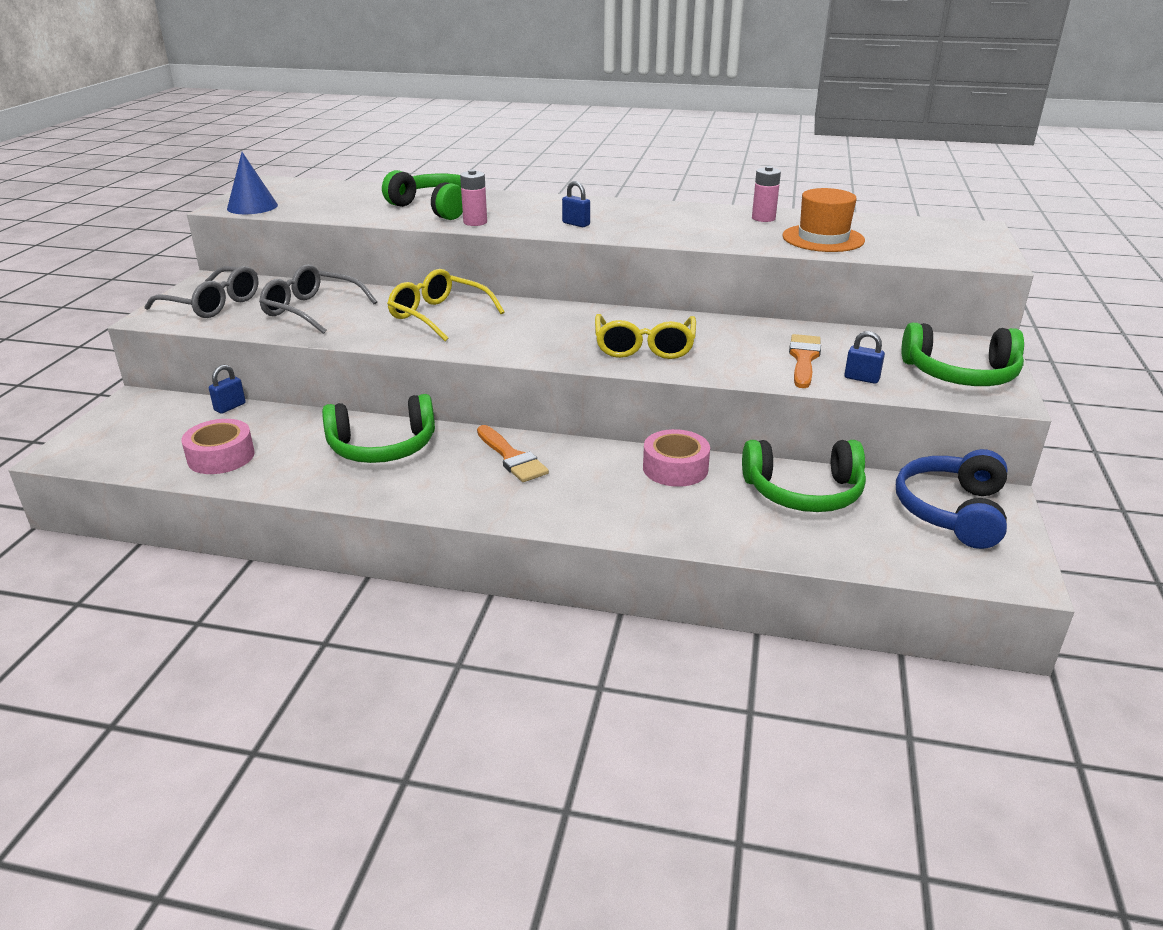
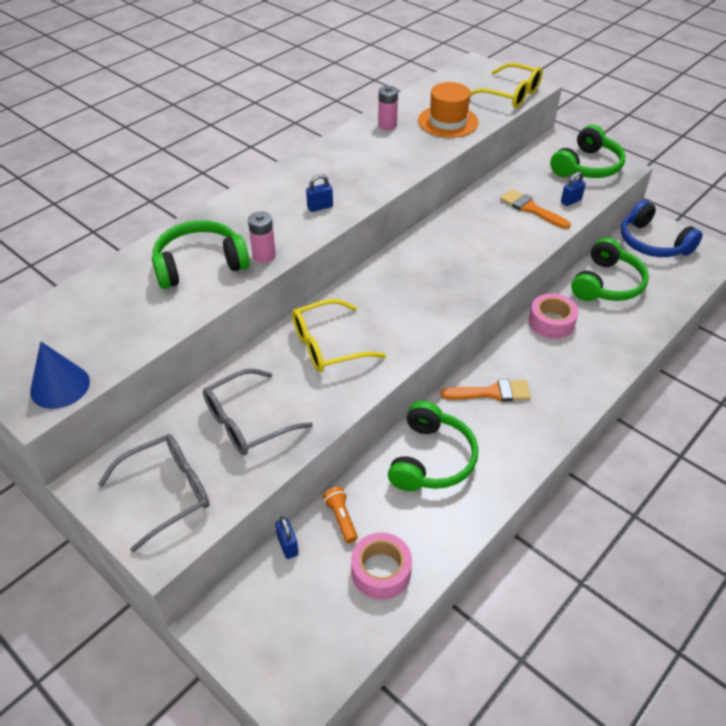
camera: 60 degrees left, 15 degrees up
(275, 422) = (341, 518): none -> orange flashlight
(644, 346) = (466, 264): yellow glasses -> yellow glasses (510, 94)

